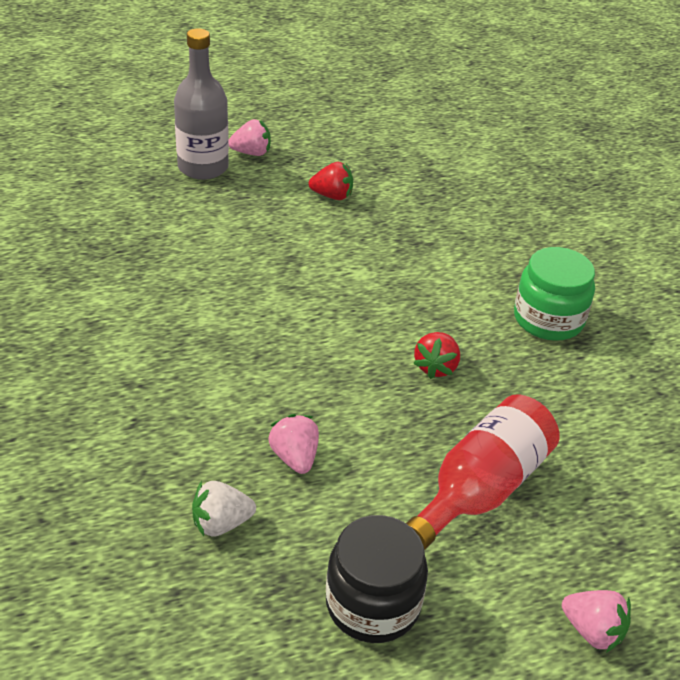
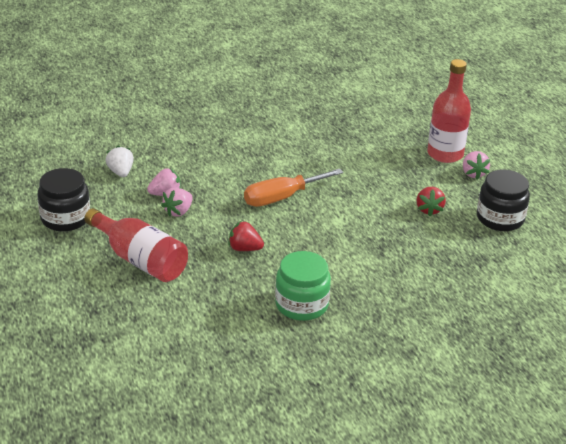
camera: 90 degrees right, 5 degrees down
(203, 167) = (445, 154): grey bottle -> red bottle
(305, 322) = (282, 198): none -> orange screwdriver
(348, 148) = (500, 218): none -> black jar
(592, 631) = (37, 291): pink strawberry -> pink strawberry (178, 211)

